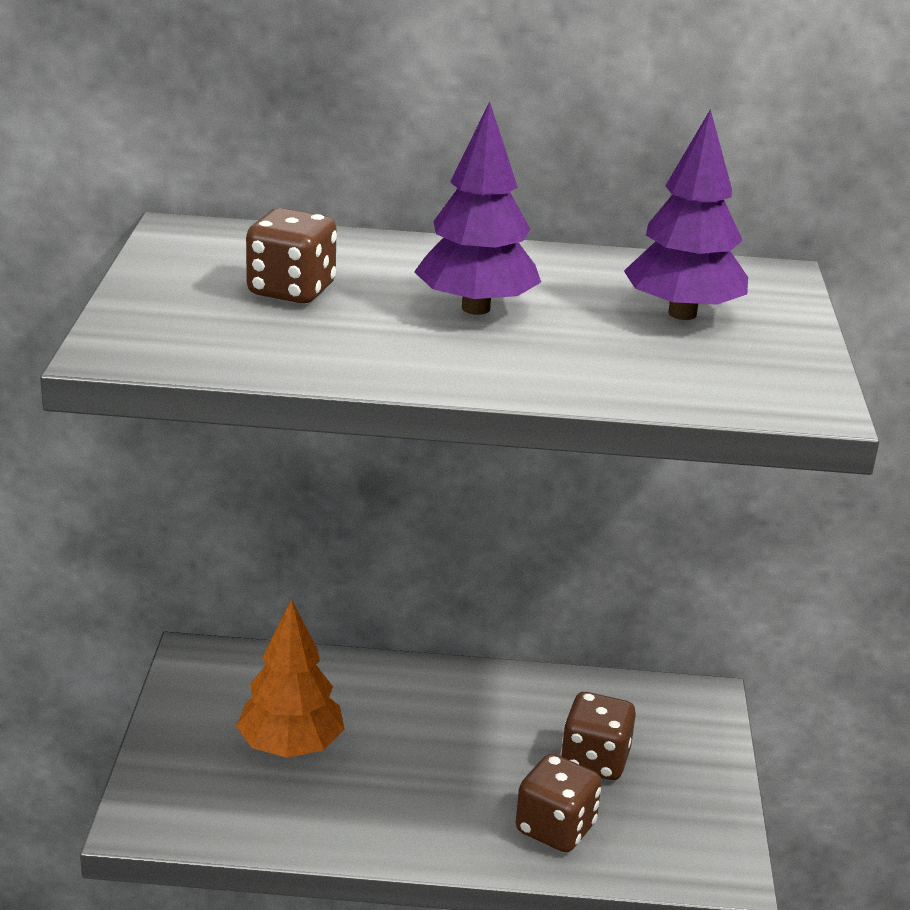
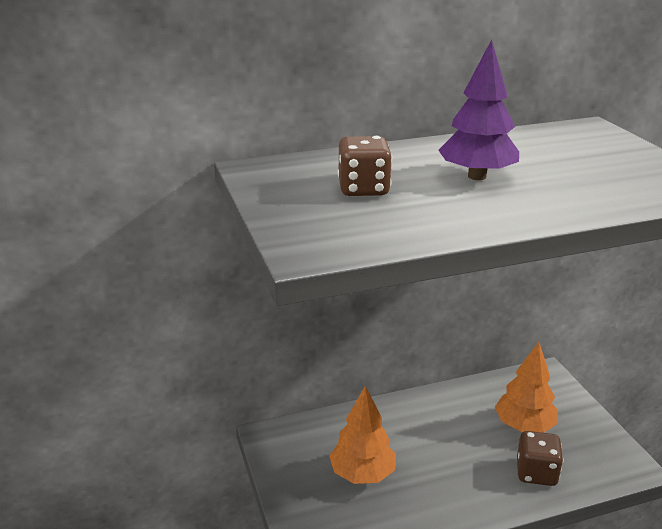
camera: 20 degrees left, 0 degrees up
(595, 761) = (524, 426): brown dice -> orange tree
(682, 313) = (581, 156): purple tree -> none

